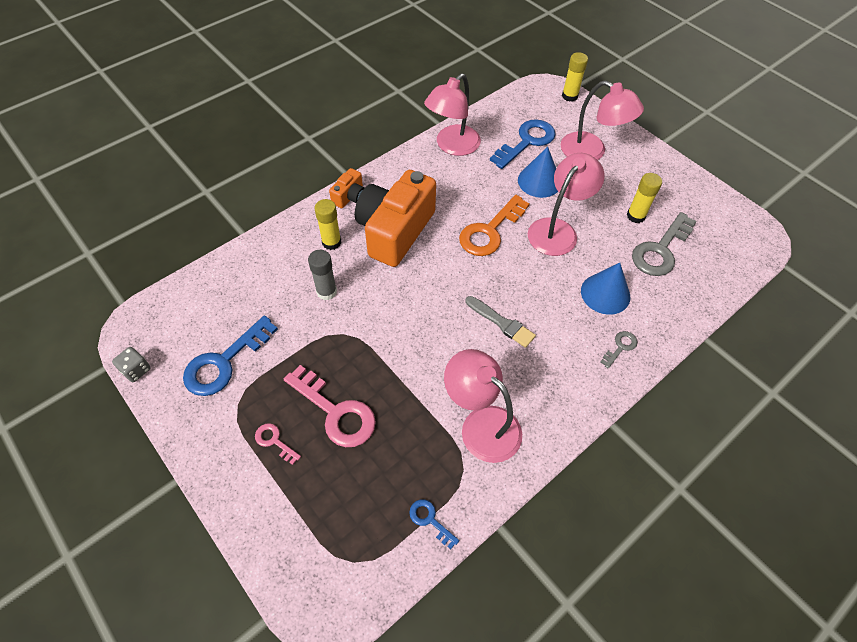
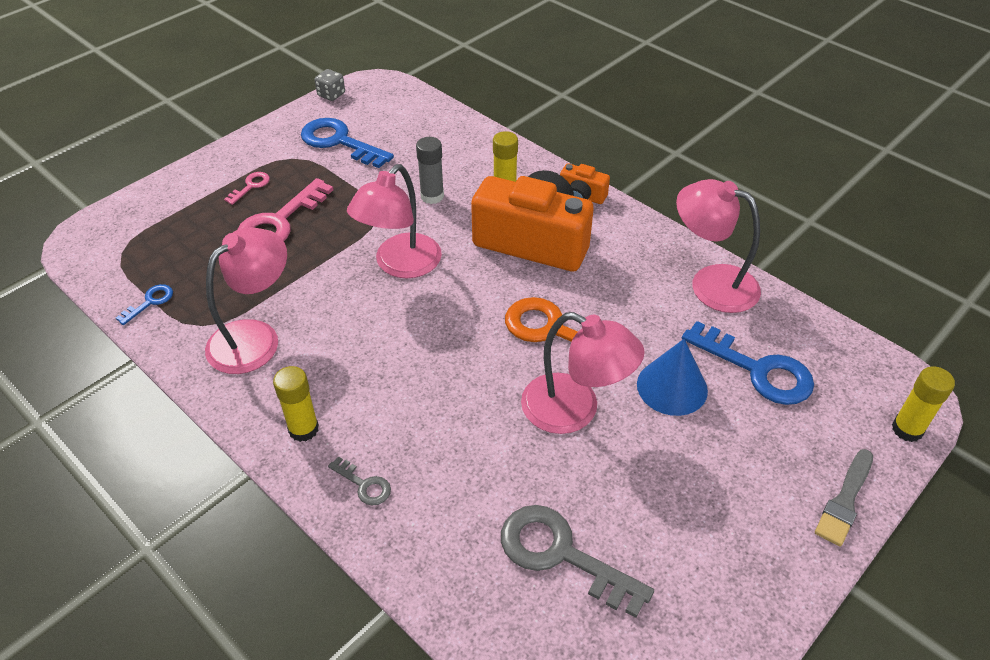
camera: 85 degrees right, 10 degrees down
(501, 323) = (398, 350): grey brush -> grey brush (845, 500)
(591, 152) = (768, 459): pink lamp -> pink lamp (400, 265)
(605, 293) = (459, 469): blue cone -> none
(635, 216) = (631, 521): yellow glue stick -> yellow glue stick (303, 429)

